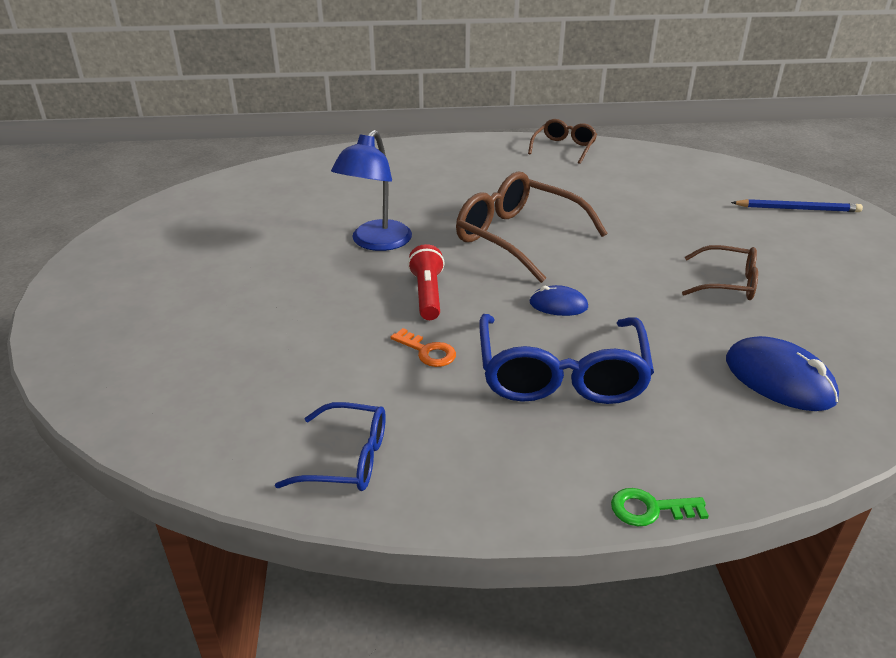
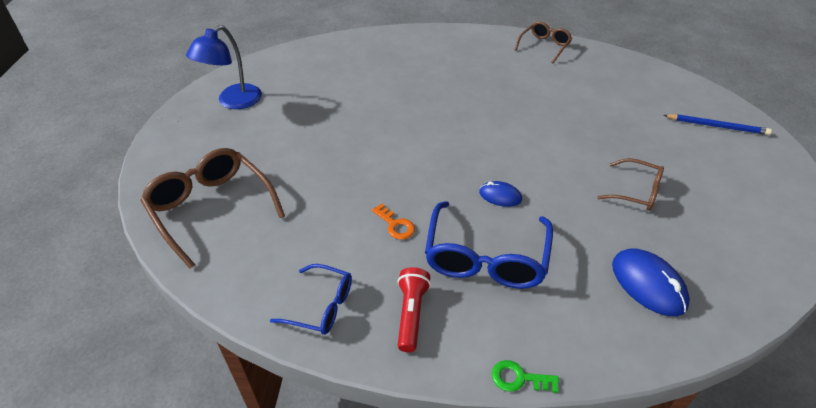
camera: 10 degrees right, 10 degrees up
(376, 243) = (379, 123): blue lamp -> blue lamp (233, 102)
(428, 294) = (407, 175): red flashlight -> red flashlight (411, 314)
(517, 237) = (486, 130): brown glasses -> brown glasses (211, 208)

